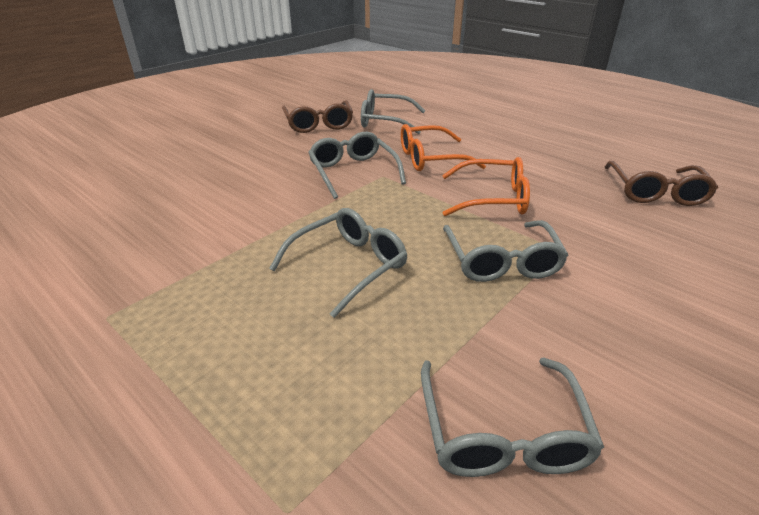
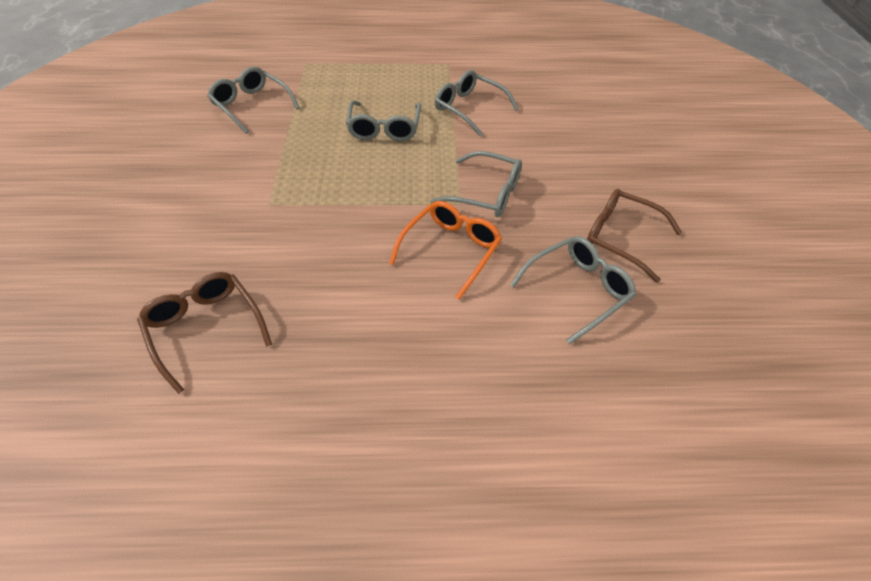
camera: 135 degrees right, 15 degrees up
(492, 198) = (351, 228): orange glasses -> none
(501, 261) = (302, 175): grey glasses -> grey glasses (469, 109)

